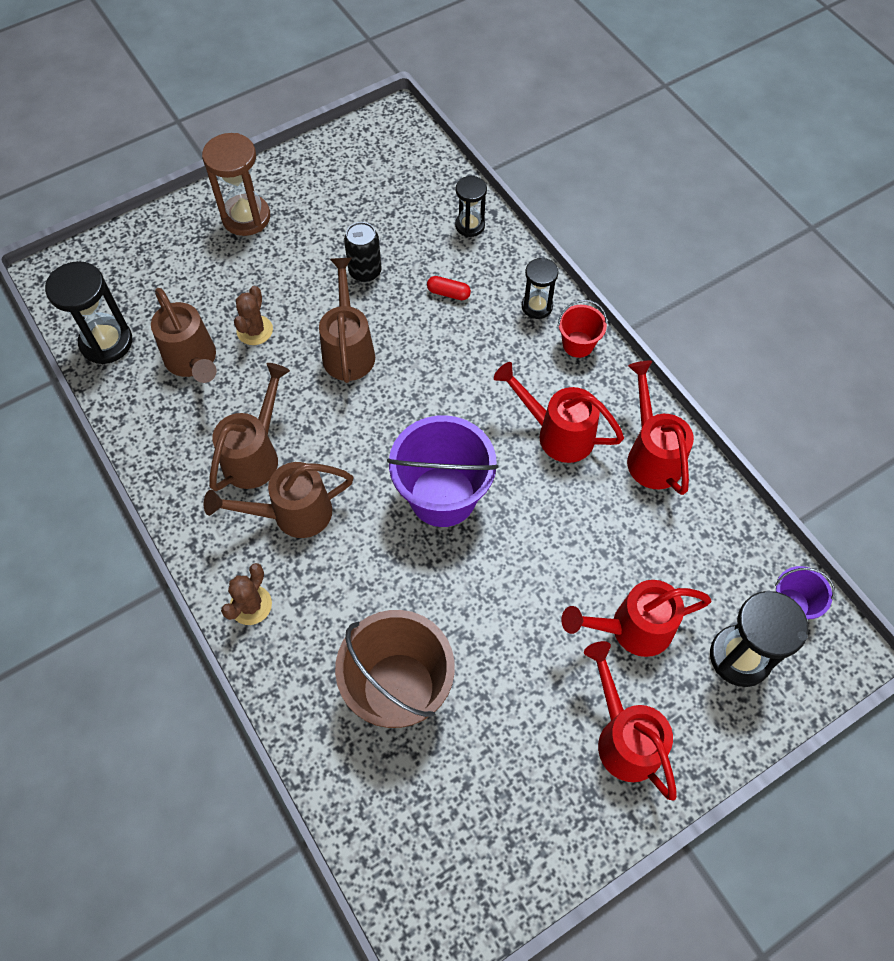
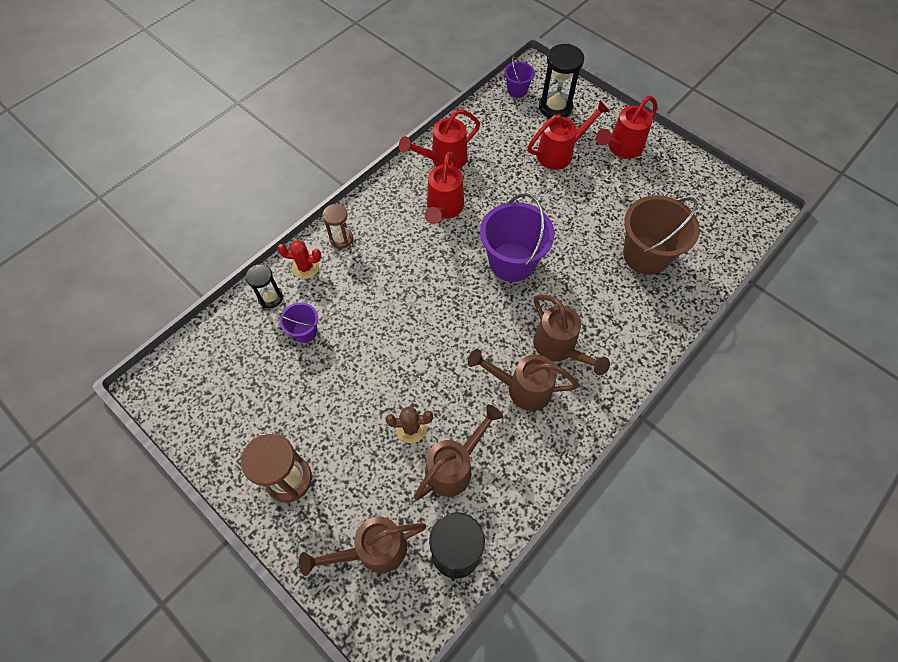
camera: 105 degrees left, 0 degrees up
(251, 605) = (633, 353): brown cactus -> none
(348, 349) = (411, 352): brown watering can -> brown watering can (373, 550)
(365, 271) = (332, 361): black can -> none
(413, 251) = (304, 331): none -> purple bucket
(448, 293) = (341, 297): red capsule -> none
(503, 263) = (305, 267): none -> red cactus
(537, 306) = (341, 239): black hourglass -> brown hourglass
(578, 344) = (369, 210): red bucket -> none
(632, 629) = (560, 153): red watering can -> red watering can turned 90 degrees counterclockwise

